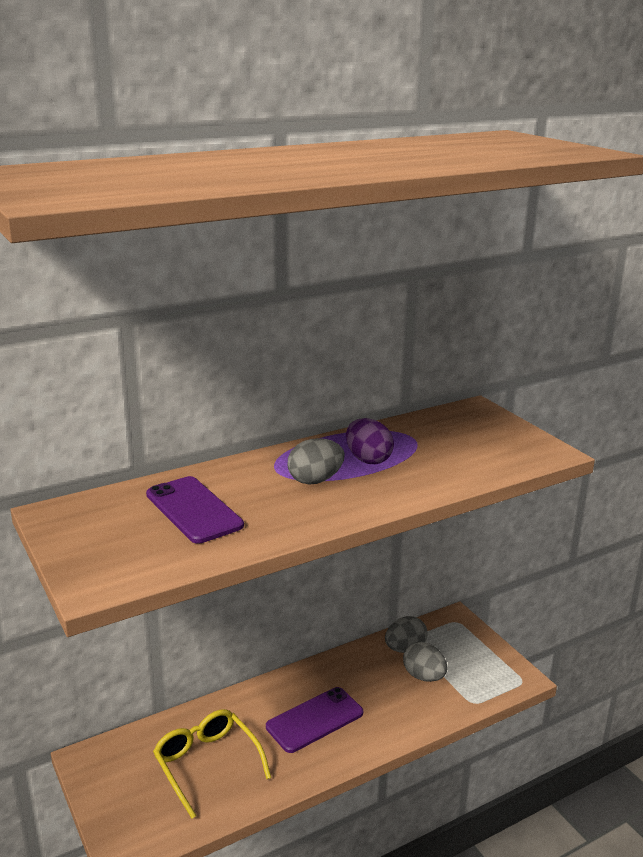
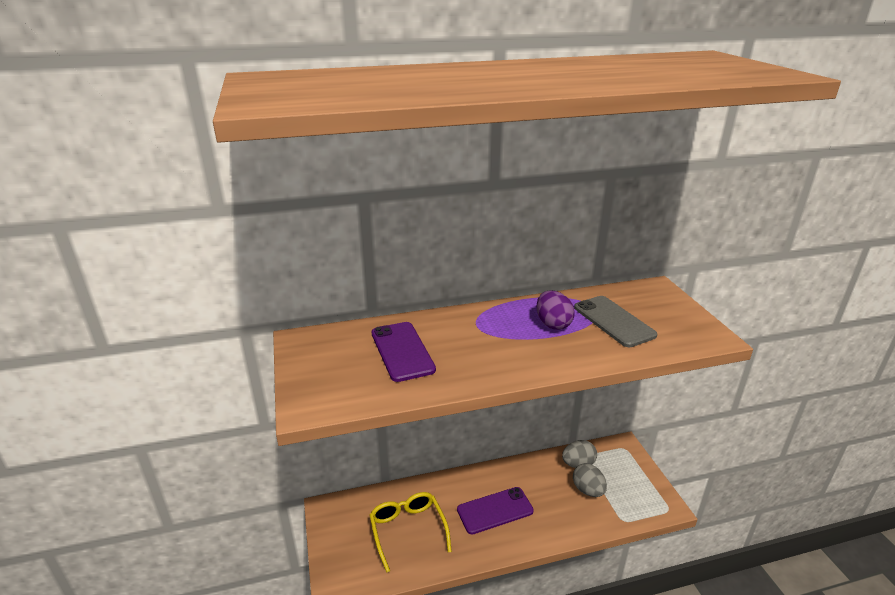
camera: 15 degrees right, 5 degrees up
(315, 480) = (504, 337): grey egg -> none
(437, 449) = (614, 321): none -> grey phone

